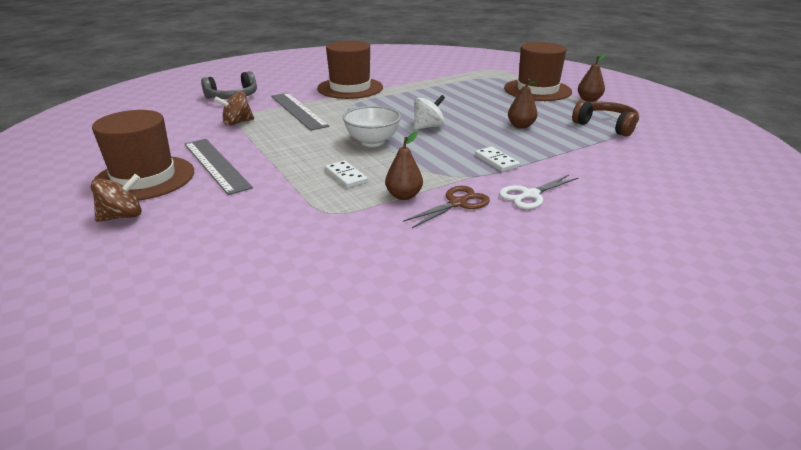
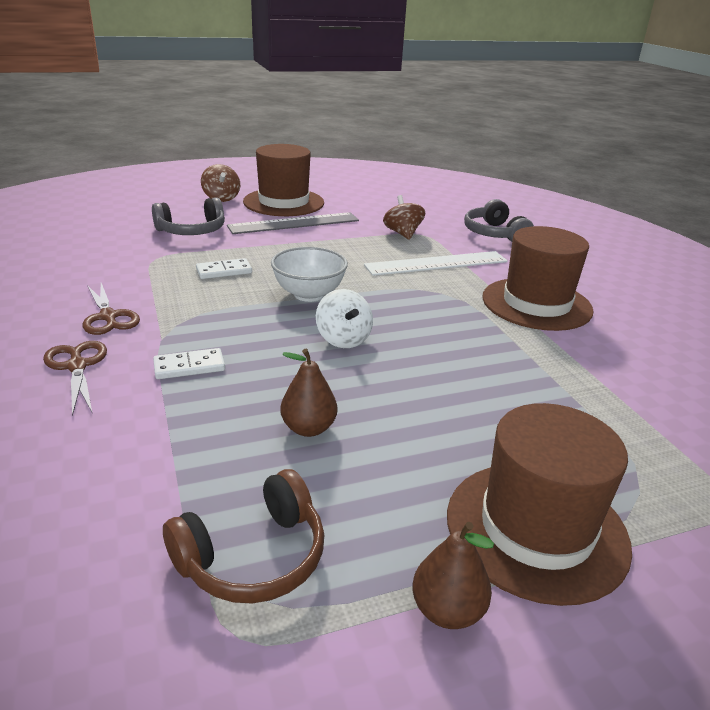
camera: 100 degrees right, 0 degrees up
(247, 210) = (192, 231): none -> grey headphones
(298, 110) = (437, 263): grey ruler -> white ruler
(404, 196) = (153, 292): brown pear -> none
(530, 195) = (77, 366): white scissors -> brown scissors

